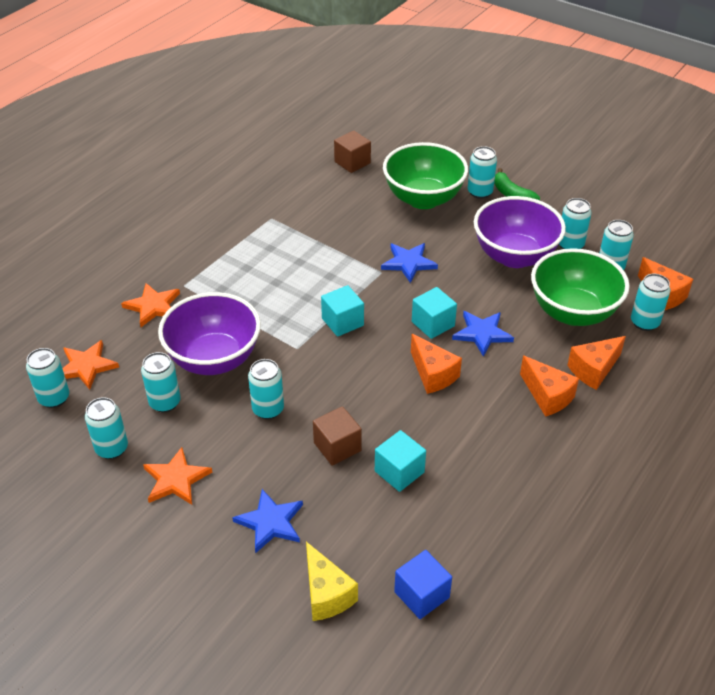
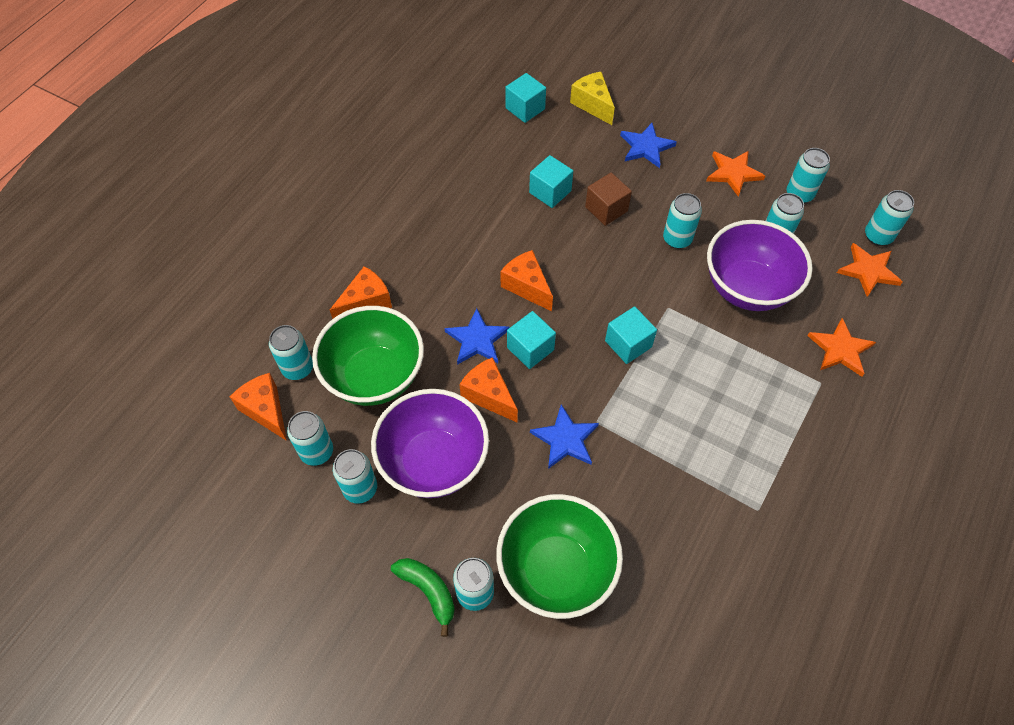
camera: 175 degrees right, 15 degrees up
(352, 162) = (673, 653): brown cube -> none
(421, 594) = (525, 108): blue cube -> turquoise cube
(547, 396) = (416, 271): orange cheese -> orange cheese (489, 395)

